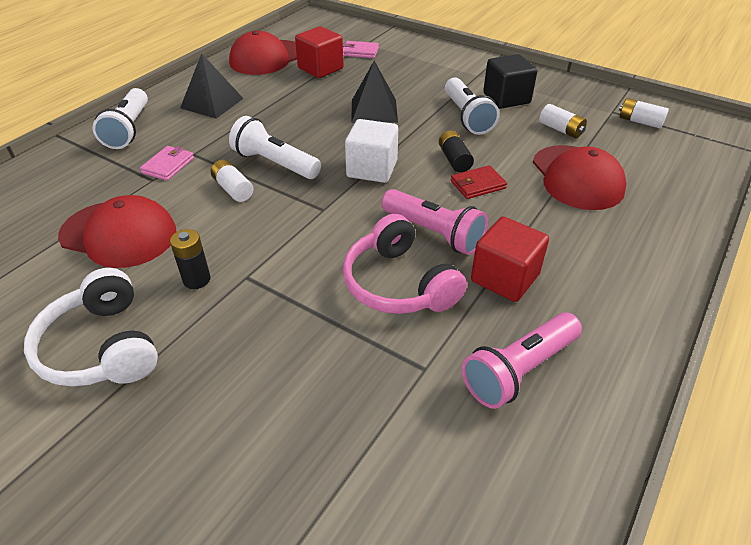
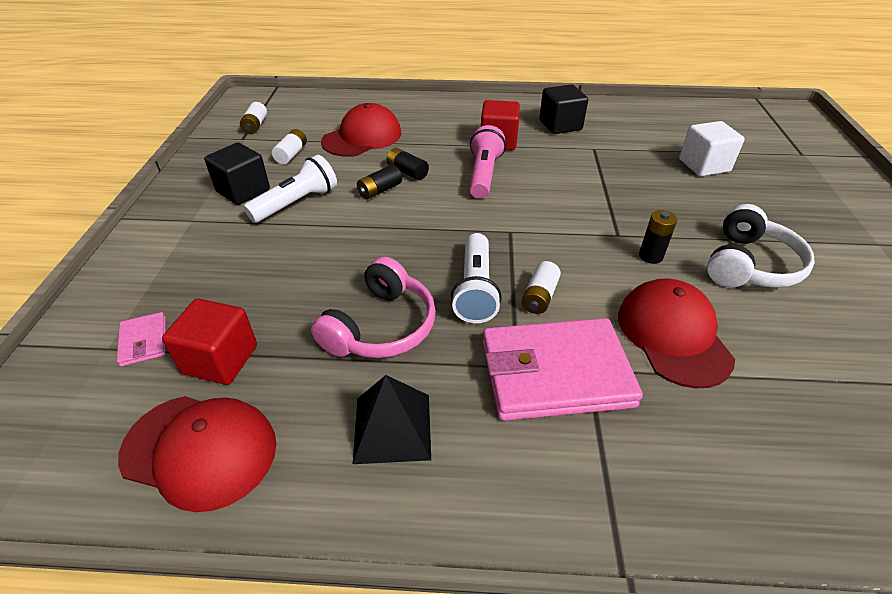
camera: 120 degrees left, 0 degrees up
(129, 130) = (529, 481): white flashlight -> none
(168, 165) = (555, 373): pink wallet -> pink wallet, size x2.30
(372, 169) = (431, 227): white cube -> white cube (704, 165)
(374, 111) = (319, 264): black pyramid -> none
(398, 284) = (546, 173): pink headphones -> pink headphones (381, 326)
(478, 185) = (407, 172): red wallet -> black battery
(519, 370) = (560, 125): pink flashlight -> black cube

